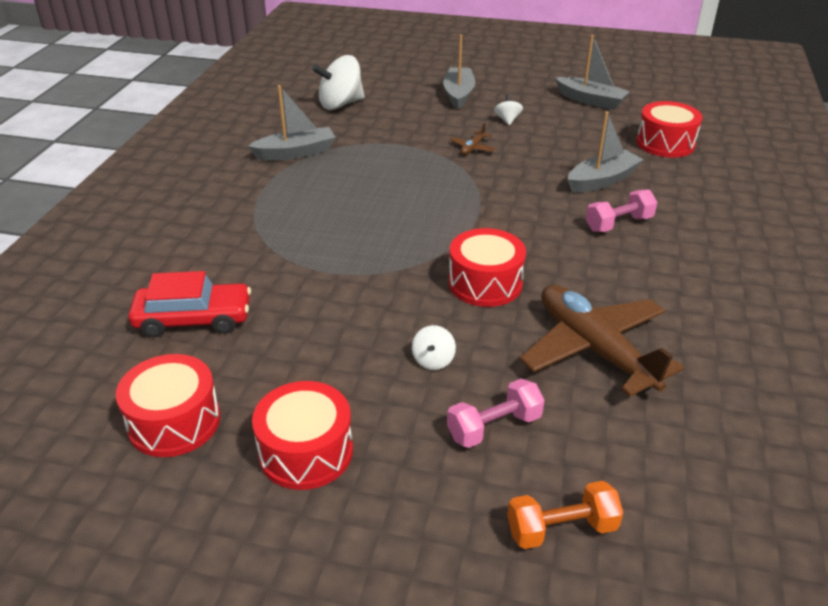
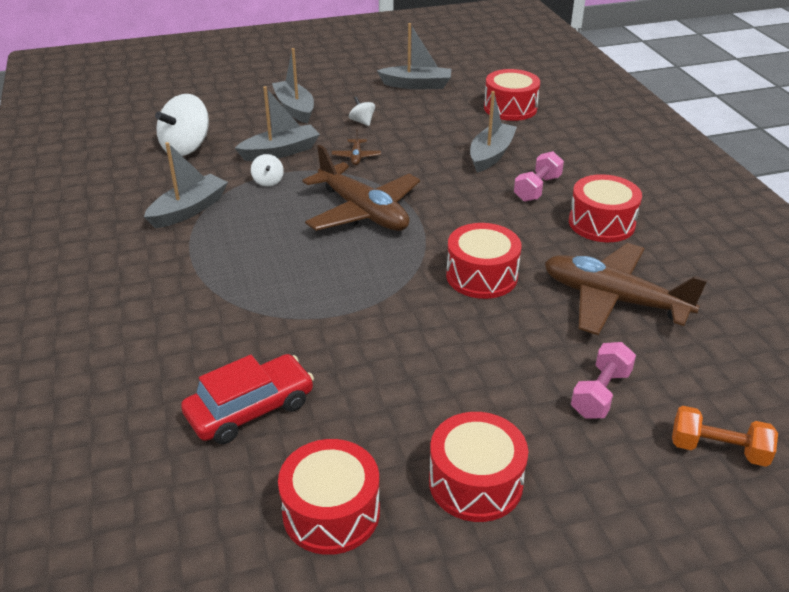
camera: 30 degrees left, 0 degrees up
(411, 127) = (280, 152): none -> grey boat
(433, 195) = (363, 212): none -> brown plane
(433, 360) = (503, 358): white spinning top -> white spinning top (268, 181)
(561, 529) = (718, 450): orange dumbbell -> orange dumbbell turned 60 degrees clockwise
(654, 275) = (601, 223): none -> red drum

